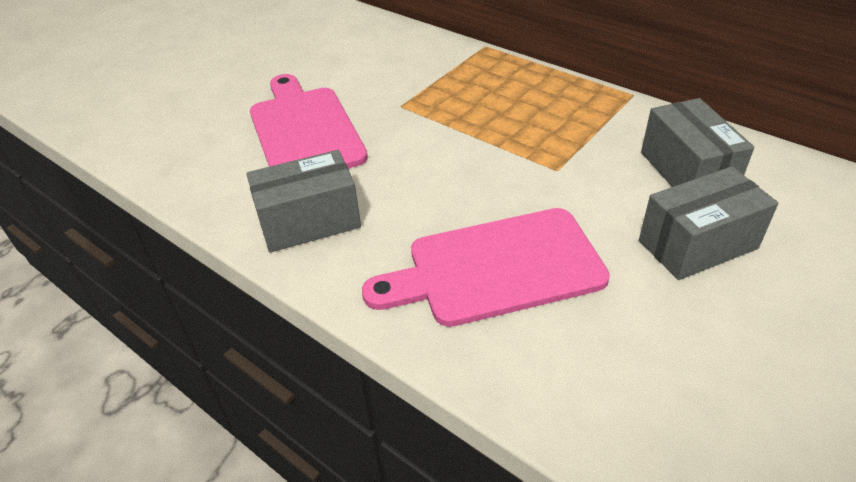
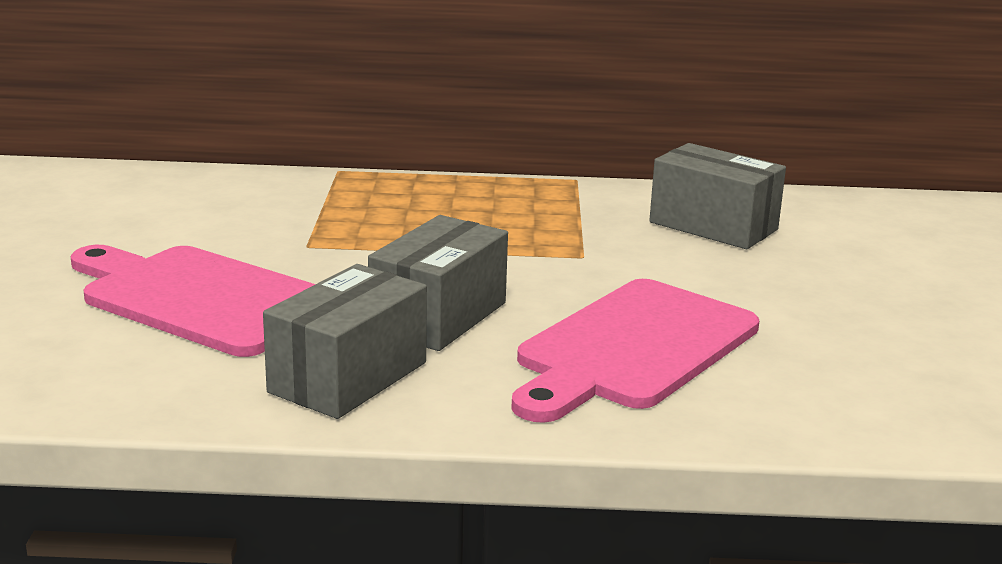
camera: 40 degrees left, 20 degrees down
(697, 244) = (795, 275): grey box -> grey box (438, 317)

